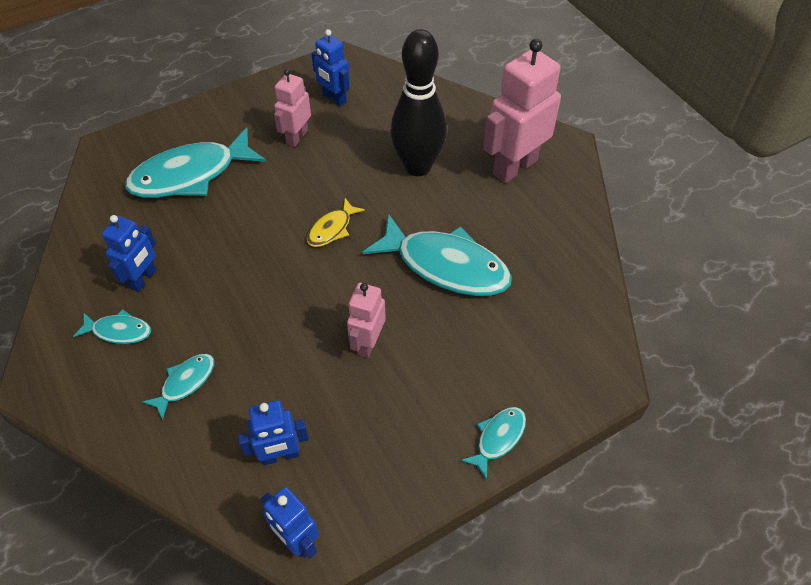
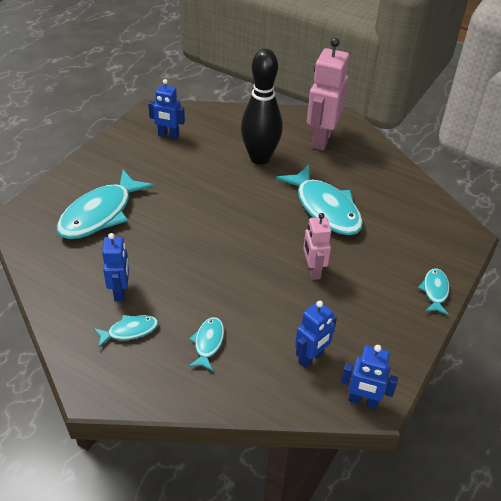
camera: 30 degrees left, 10 degrees down
(297, 137) = (161, 166): pink robot -> none
(332, 229) = (233, 213): yellow fish -> none
(446, 265) = (325, 208): turquoise fish -> turquoise fish turned 60 degrees clockwise

